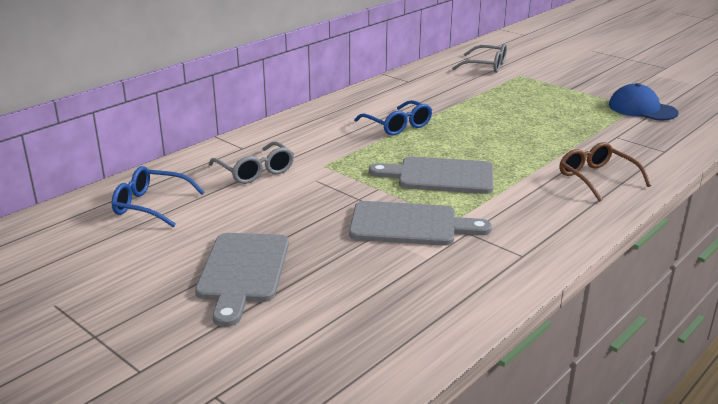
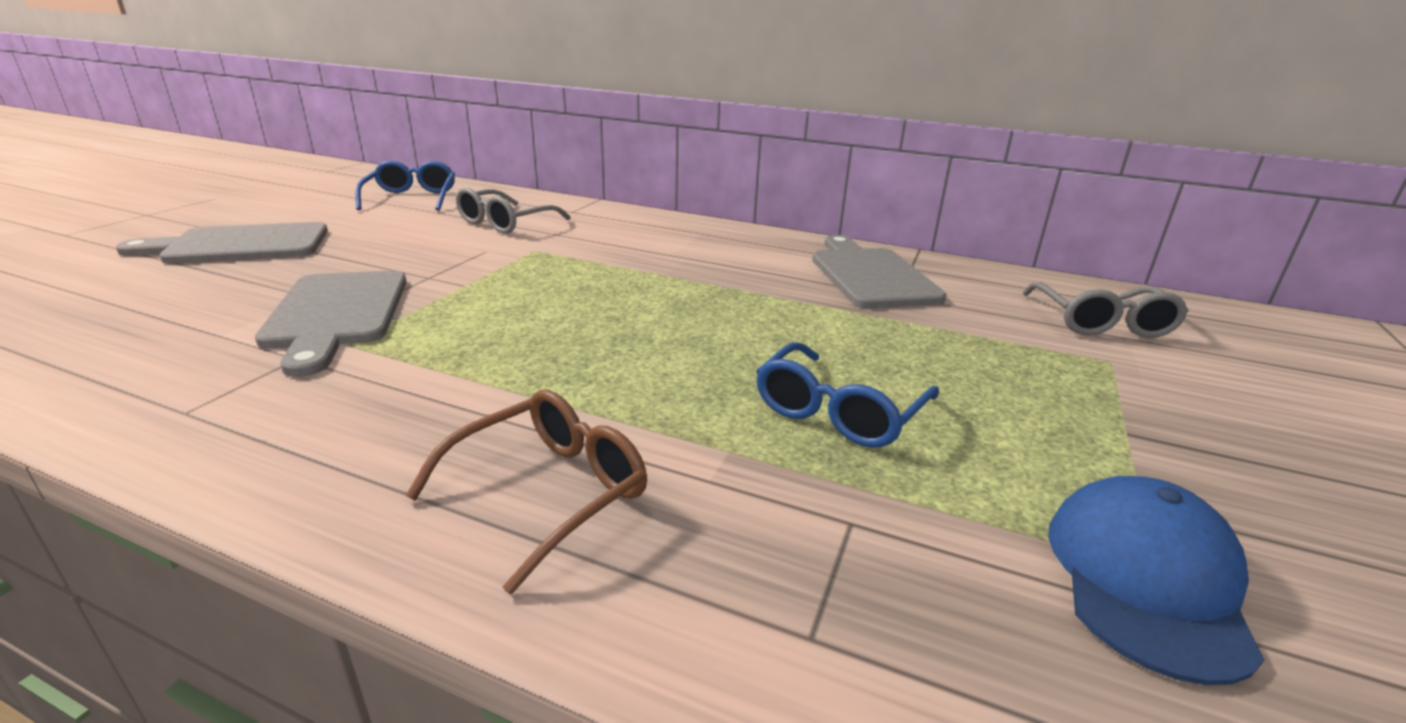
camera: 70 degrees right, 0 degrees up
(397, 125) = (707, 276): blue glasses -> blue glasses (839, 411)
(440, 176) = (517, 321): grey cutting board -> grey cutting board (870, 275)

